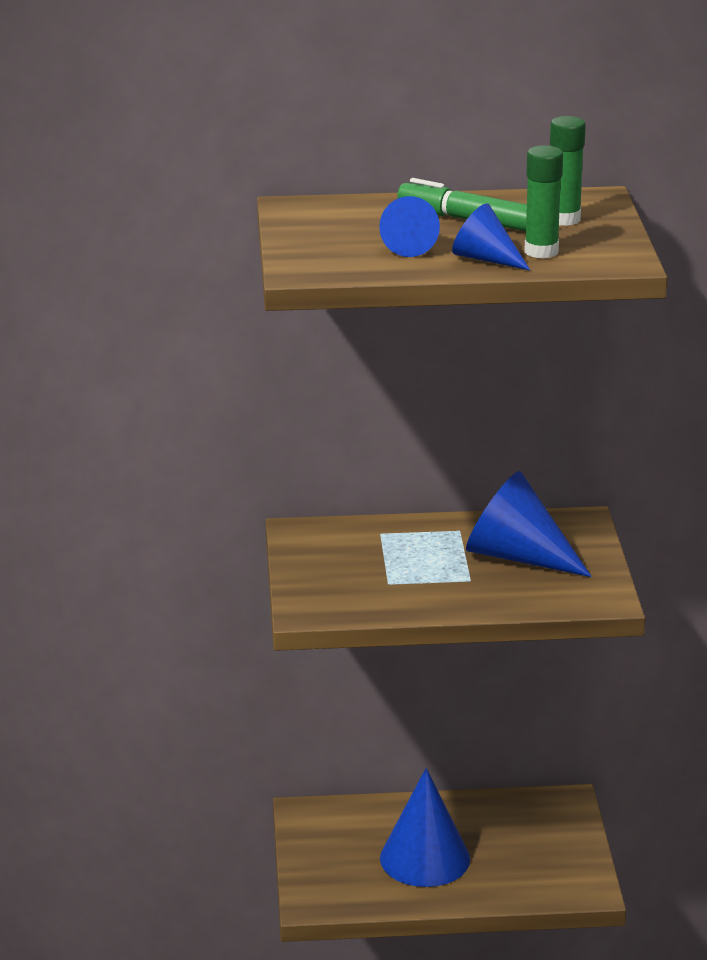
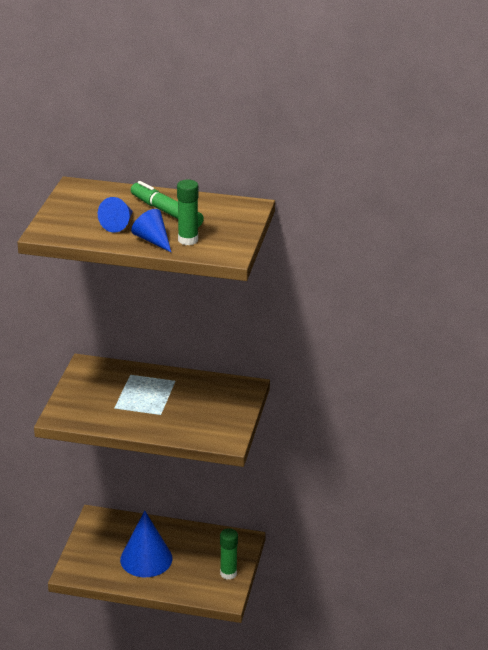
camera: 15 degrees right, 5 degrees up
(517, 556) = (196, 403): blue cone -> none
(564, 219) = (219, 219): green glue stick -> green glue stick (228, 573)

